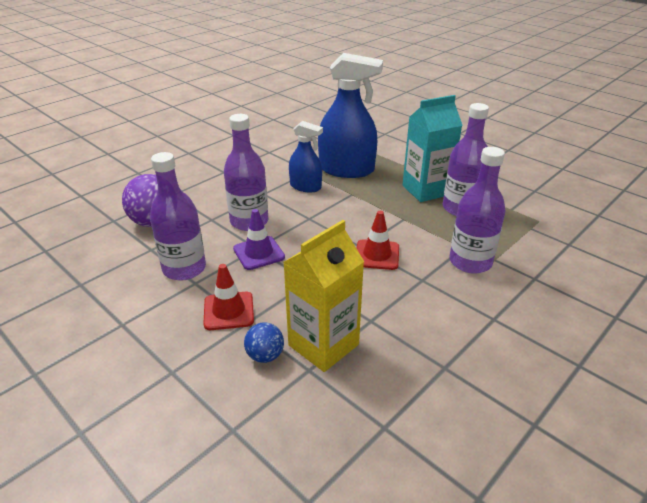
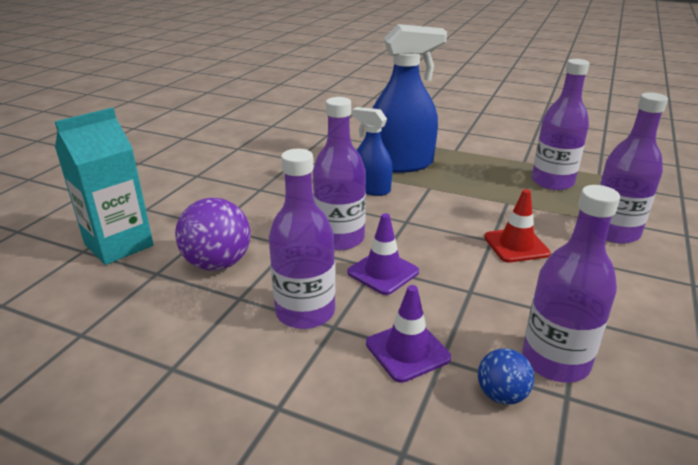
camera: 20 degrees left, 5 degrees down
(228, 311) = (407, 351): red traffic cone -> purple traffic cone
(305, 186) = (371, 189): blue spray bottle -> blue spray bottle turned 150 degrees counterclockwise
(323, 345) = (555, 361): yellow carton -> purple bottle
(426, 190) = (501, 170): turquoise carton -> turquoise carton (119, 245)

